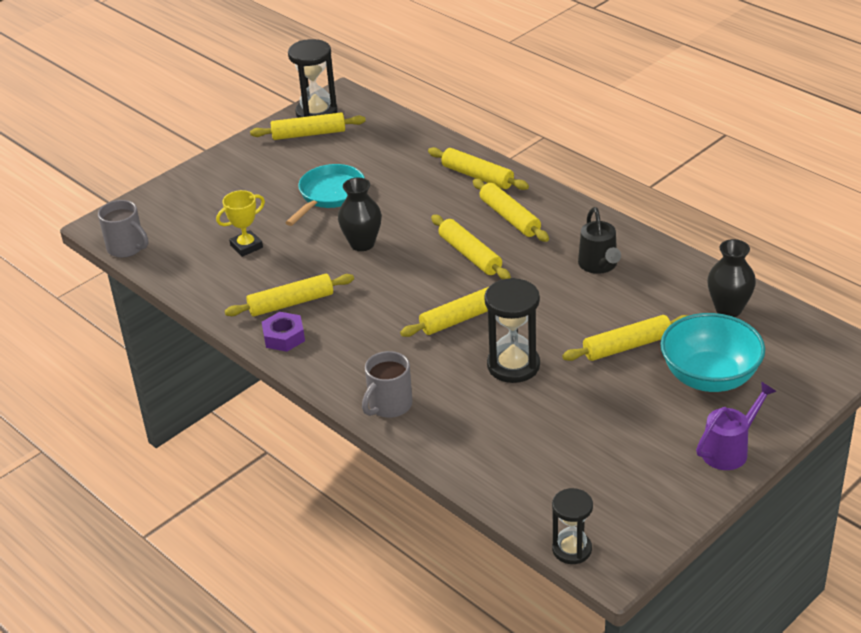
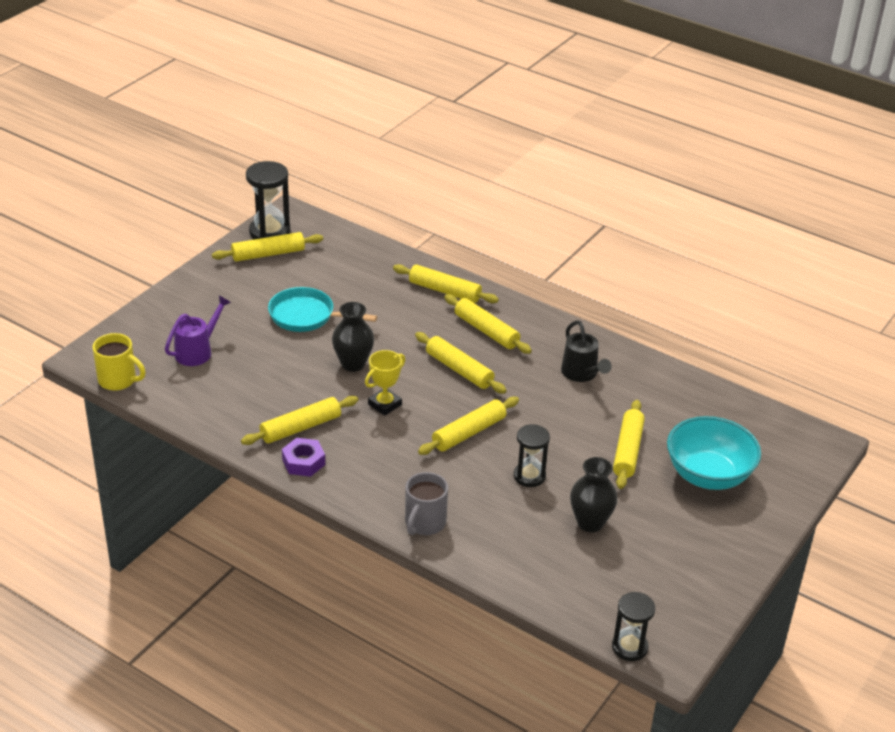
camera: 15 degrees left, 0 degrees up
(127, 248) = (118, 380): grey mug -> yellow mug
(246, 246) = (239, 372): yellow trophy -> yellow trophy (384, 404)
(329, 195) = (307, 316): turquoise pan -> turquoise pan turned 90 degrees counterclockwise
(513, 365) = (529, 476): black hourglass -> black hourglass, size x0.65
(627, 346) = (628, 450): yellow rolling pin -> yellow rolling pin turned 45 degrees counterclockwise
(728, 309) = (708, 409): black vase -> black vase (590, 523)
(730, 449) = (743, 542): purple watering can -> purple watering can (198, 351)

